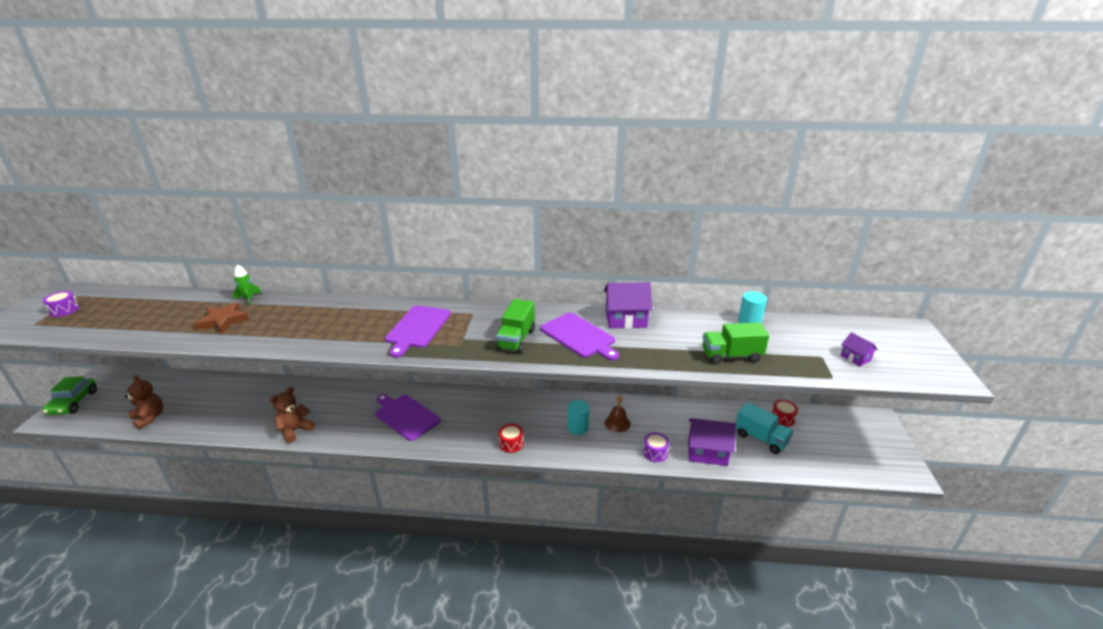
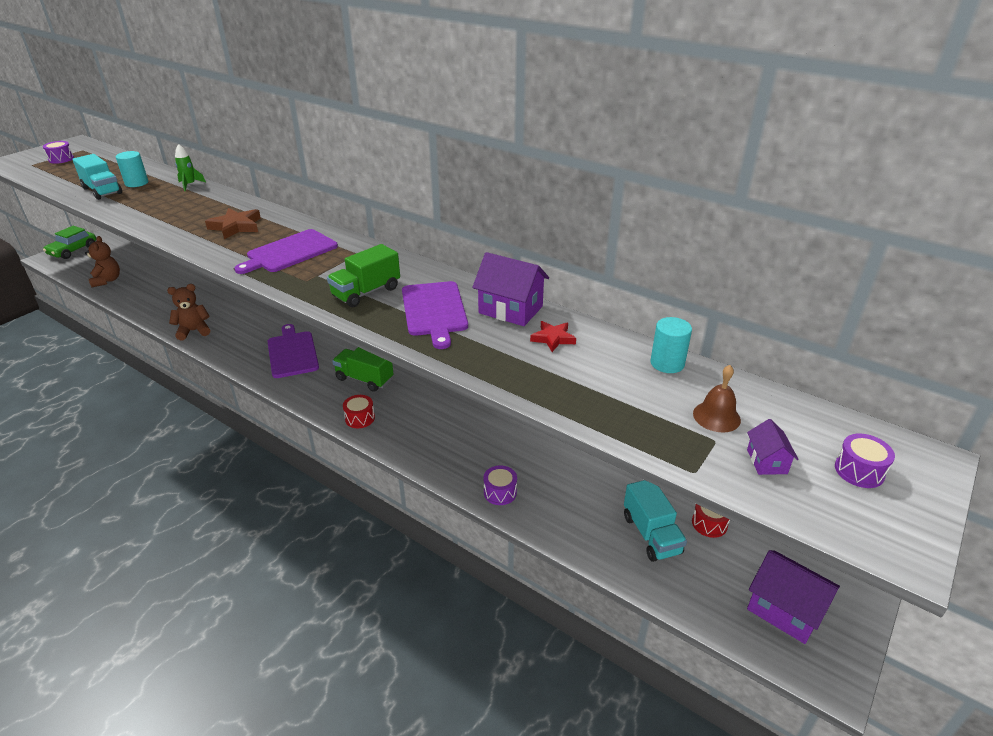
camera: 30 degrees right, 5 degrees up
(160, 327) = (102, 191): none -> turquoise truck
(223, 321) = (149, 198): brown star -> brown star (236, 227)
(578, 427) = (442, 430): turquoise cylinder -> turquoise cylinder (136, 183)
(617, 423) = (491, 443): brown bell -> brown bell (716, 416)
(672, 329) = (553, 338): none -> red star
(707, 452) = (563, 520): purple house -> purple house (784, 610)
(731, 356) = (586, 394): green truck -> green truck (364, 379)
(895, 346) = (859, 471): none -> purple drum

